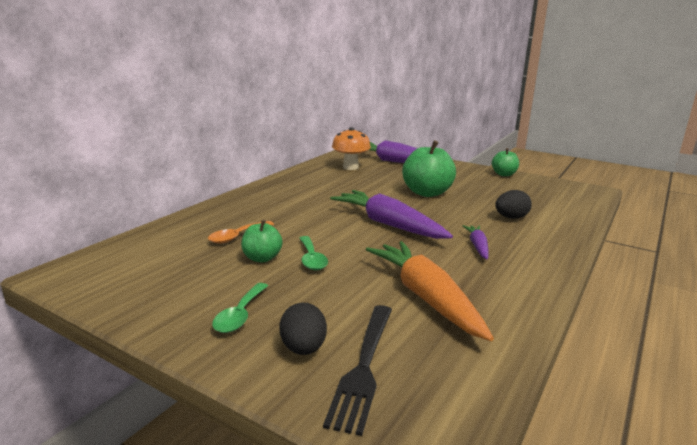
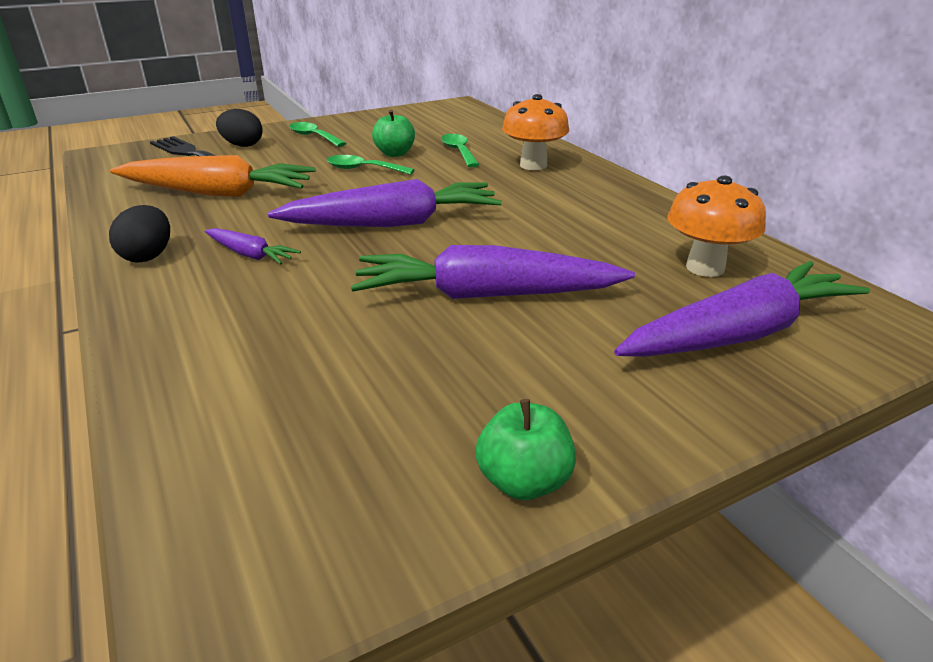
camera: 120 degrees right, 10 degrees up
(237, 236) = (459, 152): orange spoon -> green spoon
(249, 210) = (533, 165): none -> orange mushroom
(427, 193) = (484, 295): green apple -> purple carrot
(511, 218) = (280, 328): black egg -> black egg (148, 256)

